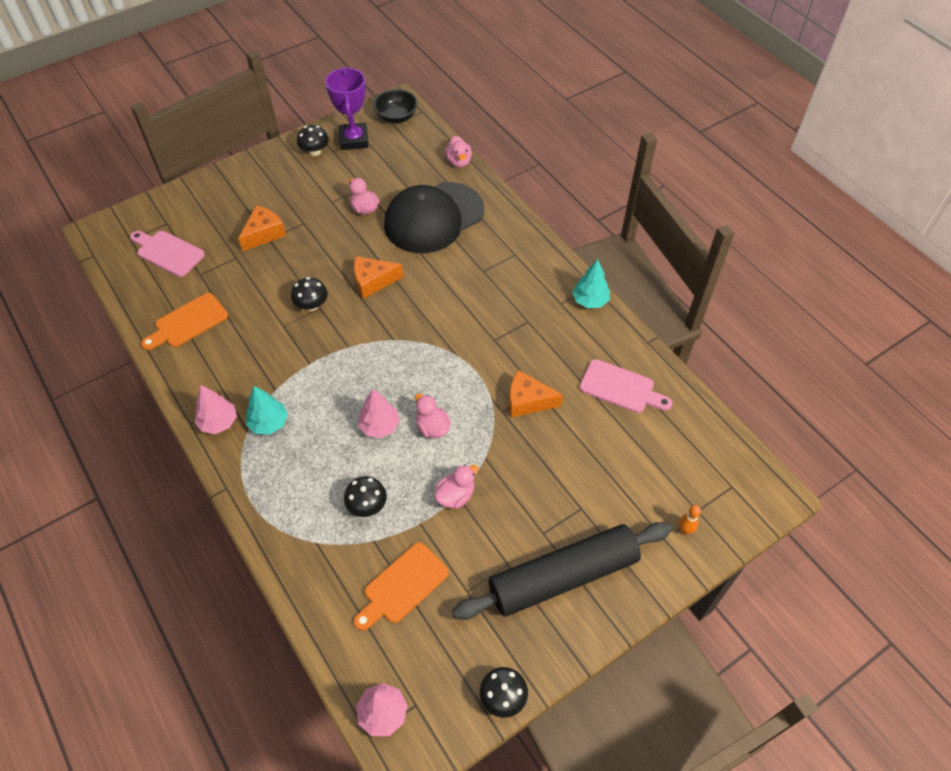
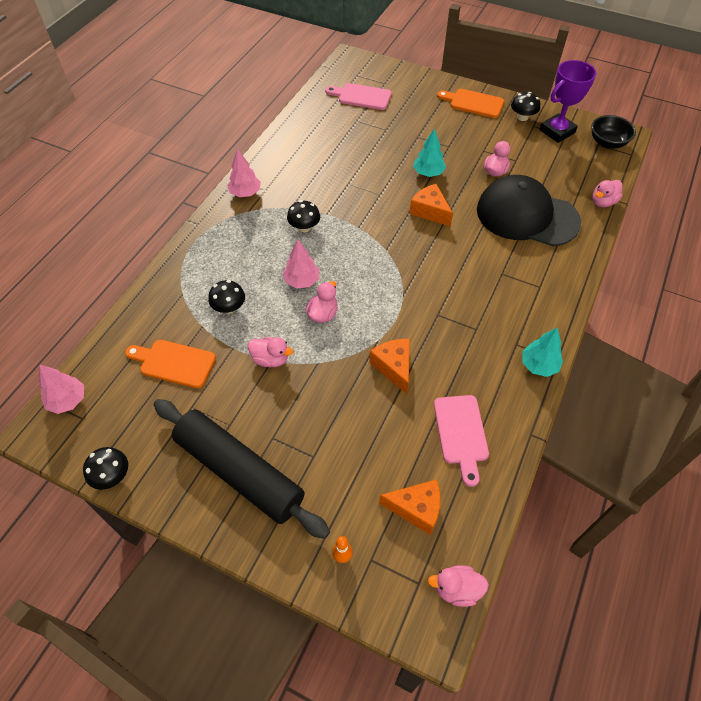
camera: 60 degrees right, 0 degrees up
(168, 252) = (361, 96): pink cutting board -> pink cutting board turned 75 degrees counterclockwise
(188, 322) = (313, 136): orange cutting board -> orange cutting board (473, 103)
(264, 234) = (420, 132): orange cheese -> orange cheese (416, 509)
(269, 423) = (262, 218): turquoise tree -> turquoise tree (428, 173)
(312, 305) = (379, 189): black mushroom -> black mushroom (304, 227)
(748, 463) = (456, 589): none -> pink duck

